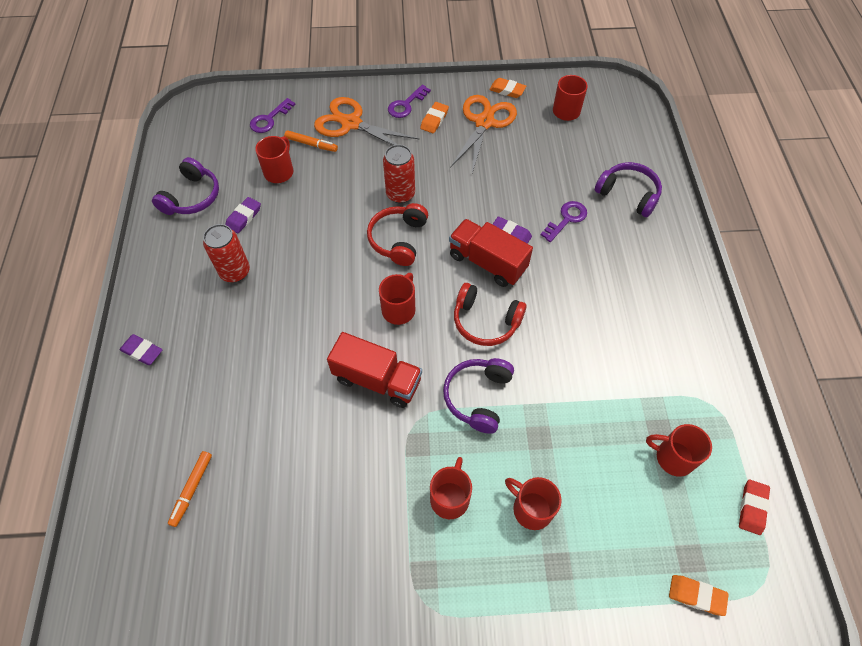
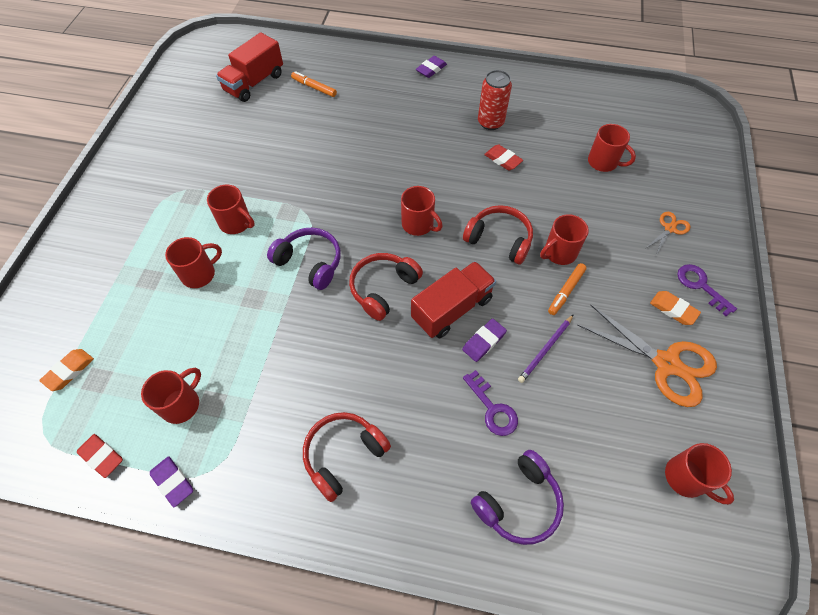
camera: 105 degrees right, 0 degrees up
(192, 197) = (580, 102): purple headphones -> none
(244, 217) = (550, 133): purple eraser -> purple eraser (173, 482)
(269, 119) = (679, 163): purple key -> none
(291, 252) = (502, 160): none -> red eraser
(311, 144) = (639, 191): orange marker -> orange marker (566, 291)
(351, 123) = (670, 228): orange scissors -> orange scissors, size x0.49
(377, 380) = (354, 197): red truck -> red truck (254, 83)
(400, 194) = (559, 253): red can -> red mug
(501, 193) = (545, 349): none -> purple pencil
(507, 90) = (729, 409): orange eraser -> none
(651, 309) = (344, 455): none -> red headphones

